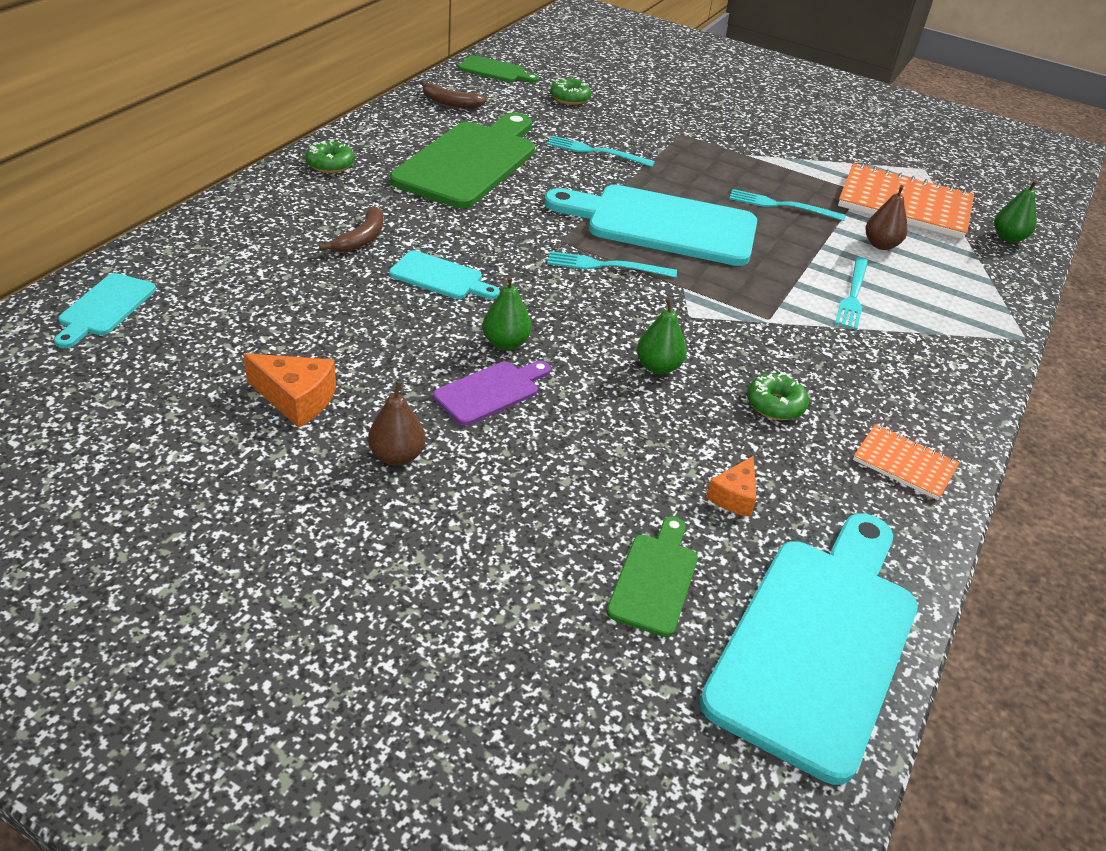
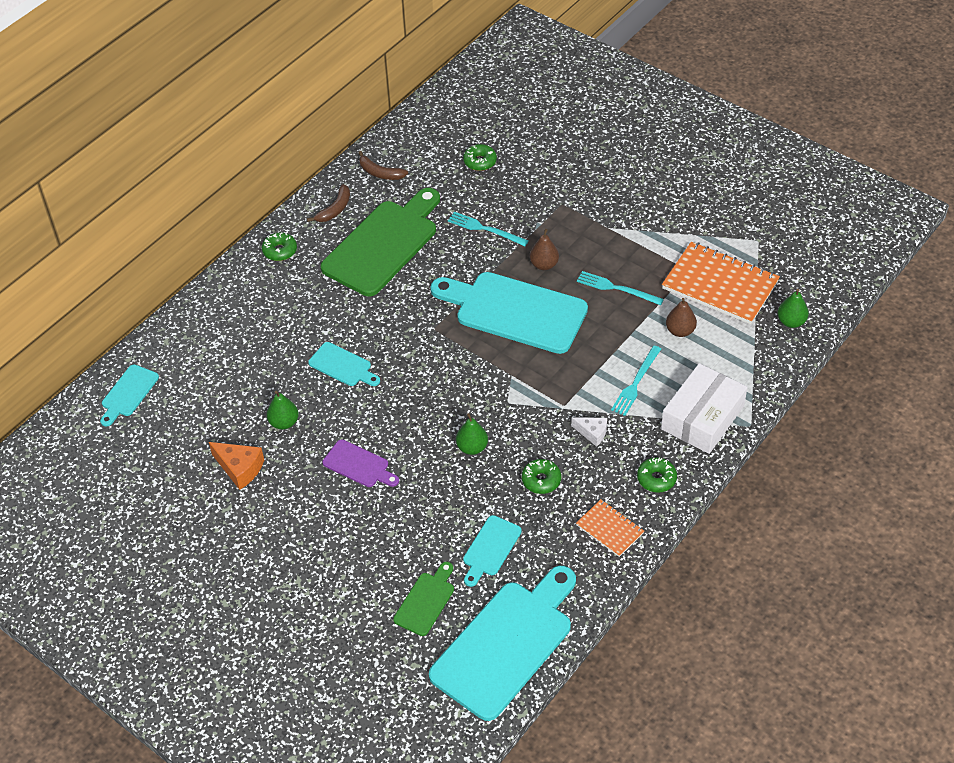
camera: 15 degrees right, 10 degrees up
(362, 238) = (294, 329): brown banana -> brown banana (335, 209)
(397, 456) = (294, 512): brown pear -> brown pear (544, 265)
(491, 391) = (358, 465): purple cutting board -> purple cutting board turned 60 degrees clockwise
(495, 71) = (424, 128): green cutting board -> none
(505, 343) = (375, 425): green pear -> green pear (284, 422)
(606, 266) = (461, 354): turquoise fork -> none
(734, 496) = (490, 548): orange cheese -> turquoise cutting board
(822, 349) = (592, 433): none -> white cheese
(937, 400) = (656, 479): none -> green donut
(959, 331) = (702, 417): none -> white box

